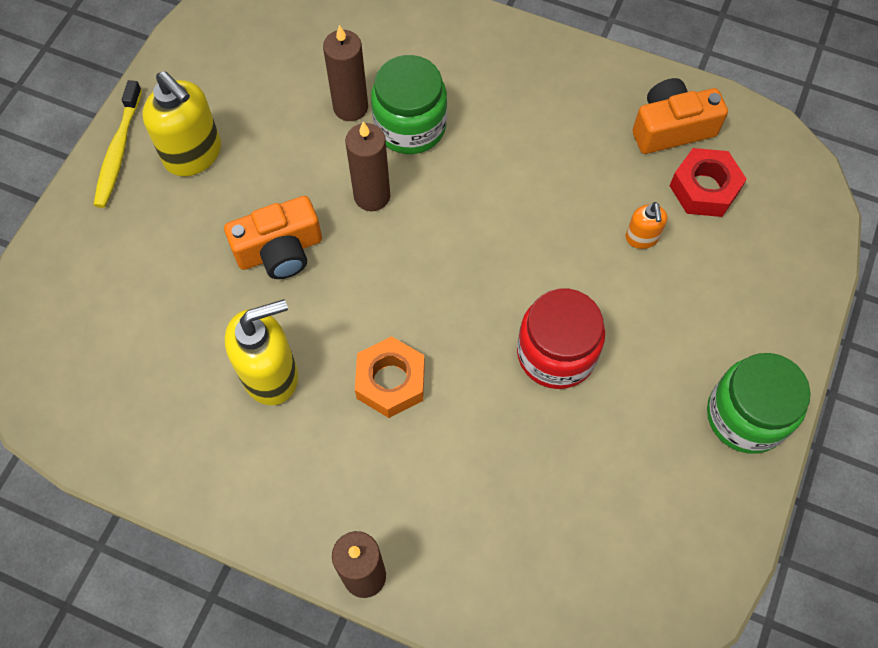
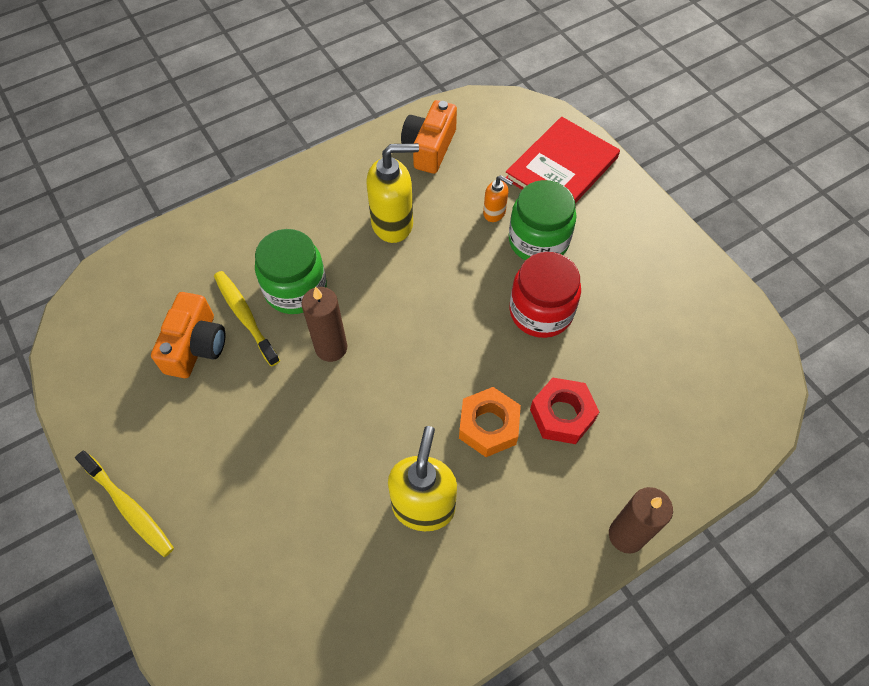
camera: 55 degrees left, 5 degrees down
(193, 154) = (185, 450): yellow soap dispenser -> yellow soap dispenser (393, 223)
(280, 251) = (324, 437): orange camera -> orange camera (196, 346)
(350, 107) = (245, 316): brown candle -> yellow toothbrush
(704, 189) = (486, 159): red nut -> red nut (562, 415)
(746, 415) = (655, 238): green jar -> green jar (538, 241)
(759, 267) = (561, 168): none -> red book

